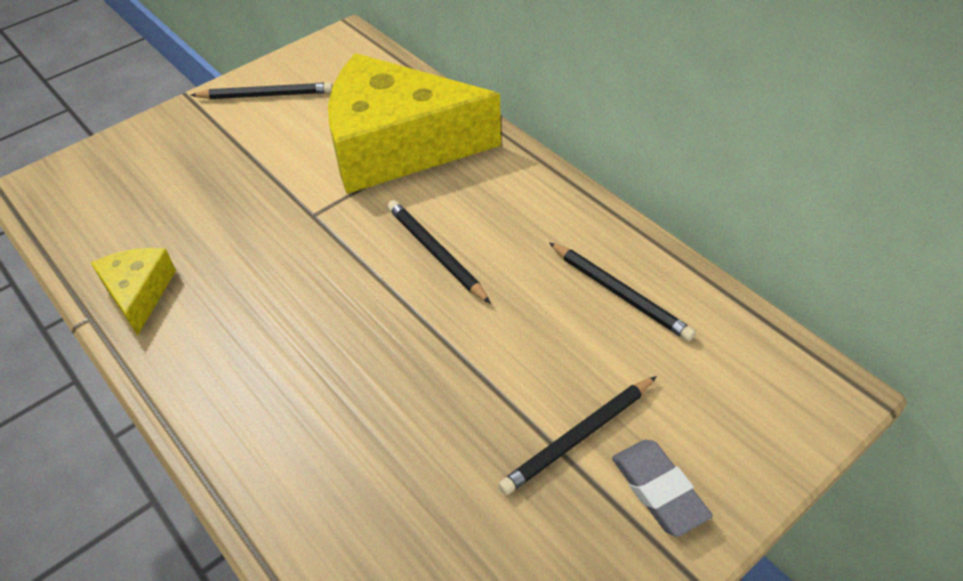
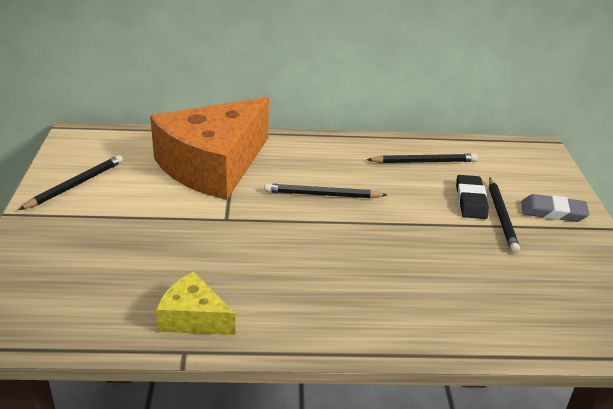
camera: 55 degrees left, 15 degrees down
(397, 146) = (213, 165): yellow cheese -> orange cheese
(581, 386) = (470, 200): none -> black eraser

